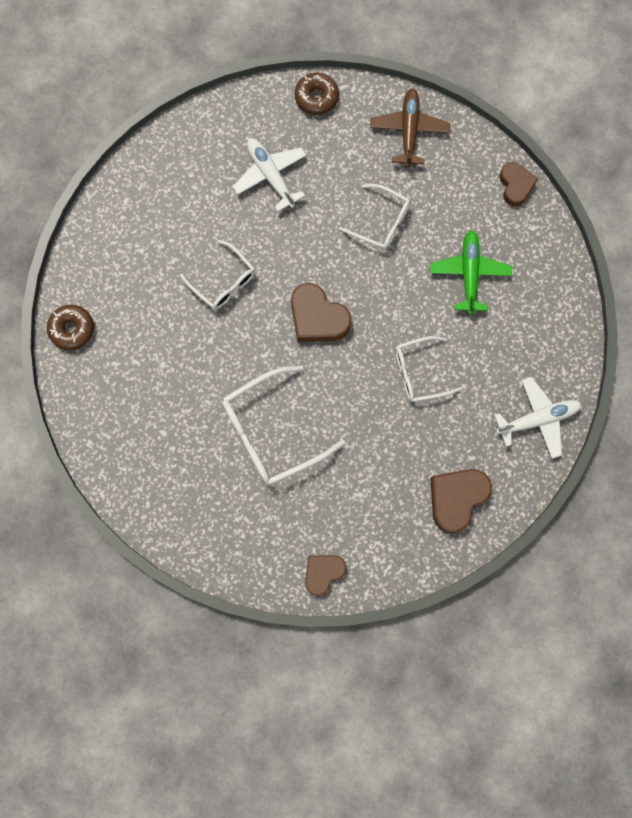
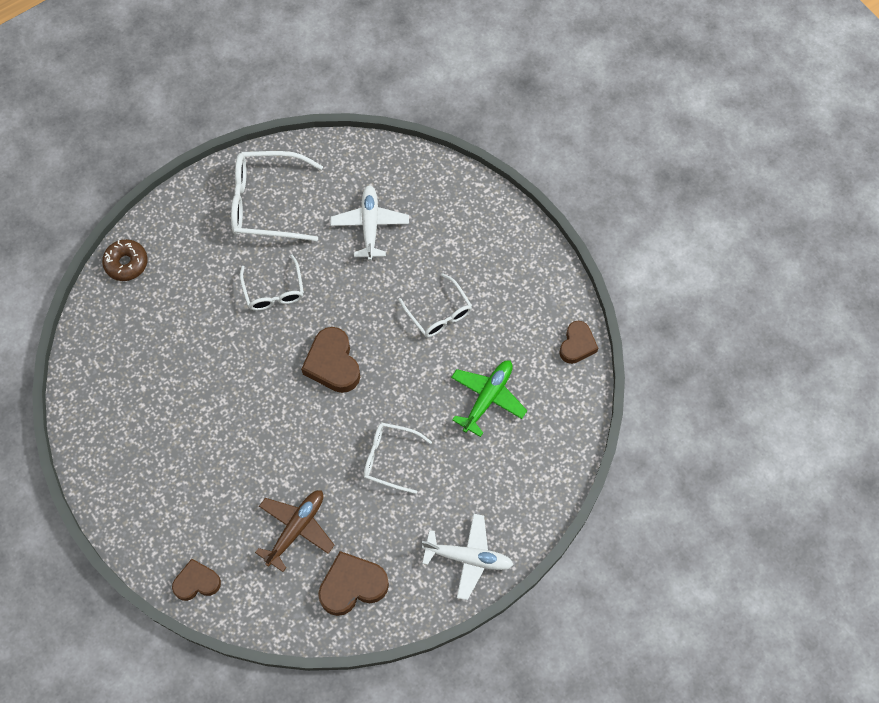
camera: 30 degrees right, 10 degrees down
(272, 432) = (233, 438): white glasses -> white glasses (267, 203)
(316, 97) = (450, 181): brown donut -> none
(409, 130) = (512, 249): brown plane -> brown plane (296, 528)

